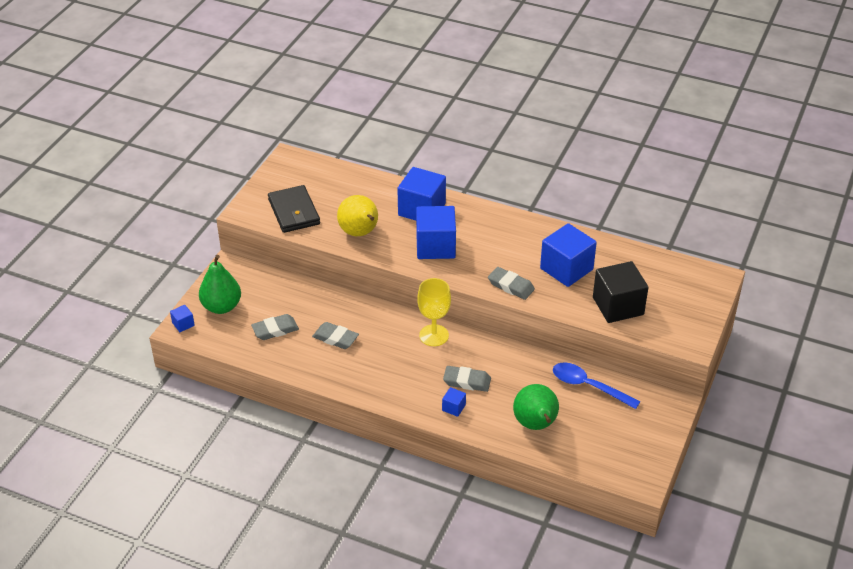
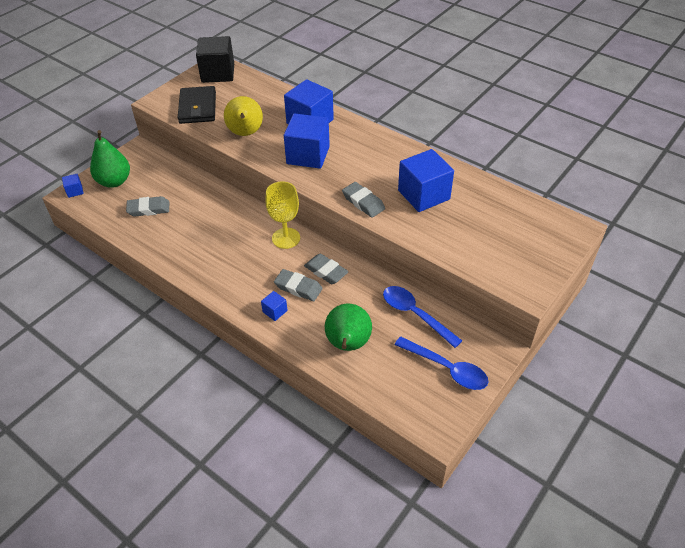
camera: 15 degrees right, 5 degrees up
(335, 338) = (197, 225): grey eraser -> grey eraser (326, 271)
(618, 306) = (462, 239): black cube -> black cube (218, 73)
(633, 428) = (446, 368): none -> blue spoon

